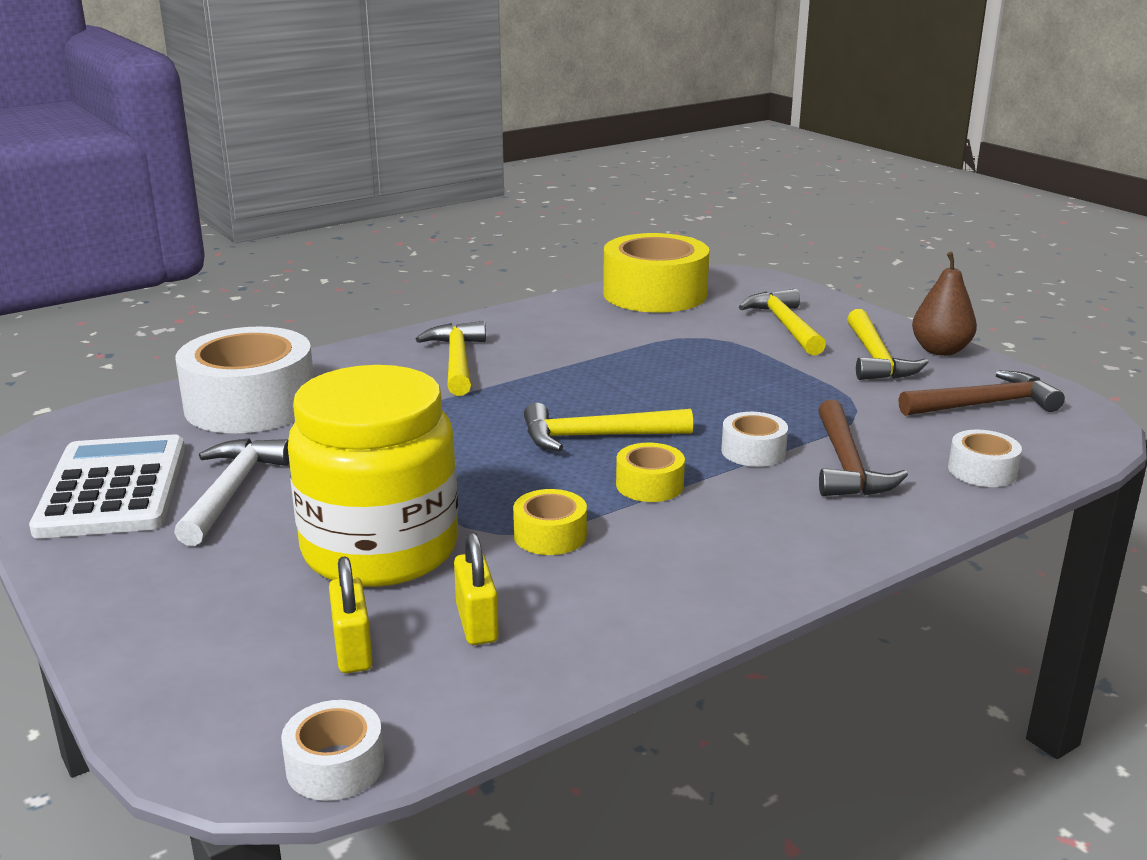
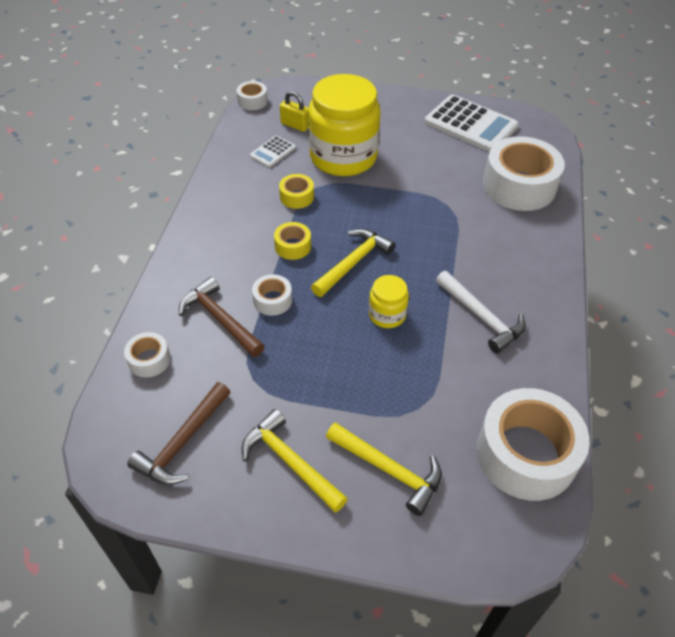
camera: 135 degrees right, 25 degrees up
(232, 491) = (433, 147): white hammer -> white hammer (481, 317)
(457, 361) = (501, 276): yellow hammer -> none
(477, 623) = (272, 152): yellow padlock -> white calculator
(632, 388) = (387, 315): none -> yellow jar
(655, 294) = (526, 454): yellow tape -> white tape
(940, 350) = (255, 513): brown pear -> none

